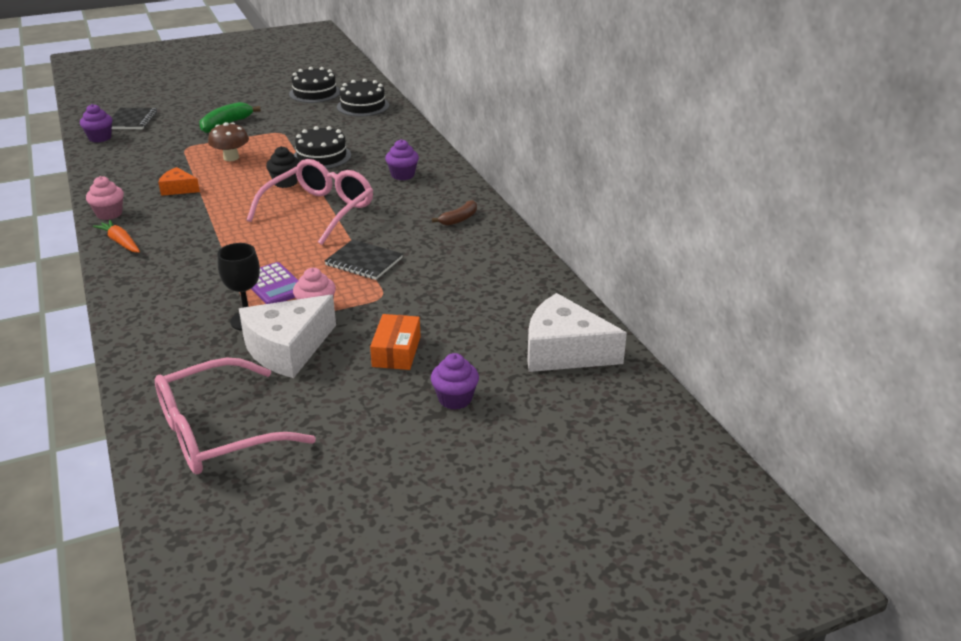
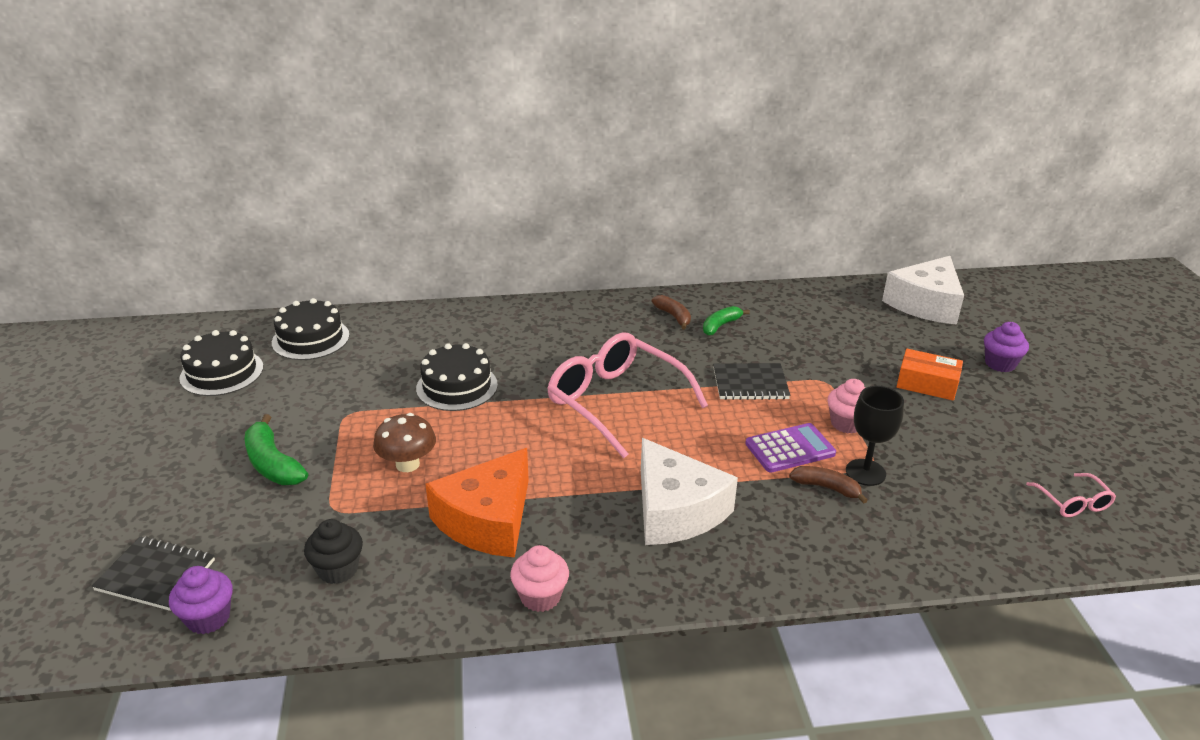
camera: 75 degrees left, 0 degrees up
(120, 242) = (640, 582): orange carrot -> none
(178, 189) = (488, 520): orange cheese -> orange cheese, size x1.93
(218, 432) = (1073, 503): pink glasses -> pink glasses, size x0.45
(225, 304) = (827, 488): none -> brown banana
(285, 182) = (520, 421): black cupcake -> black cupcake (338, 569)
(287, 348) = (922, 448): white cheese -> white cheese (675, 510)
(364, 261) = (750, 384): black notebook -> black notebook turned 45 degrees clockwise
(402, 175) = (548, 335): purple cupcake -> none
(454, 241) = (720, 326): none -> green banana

